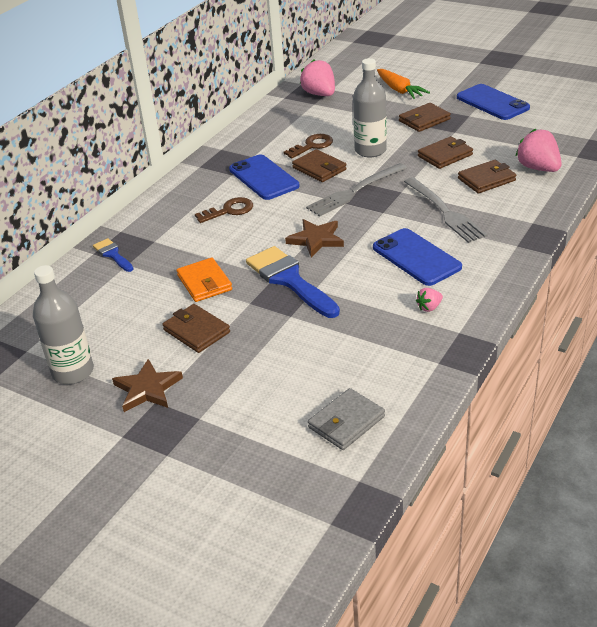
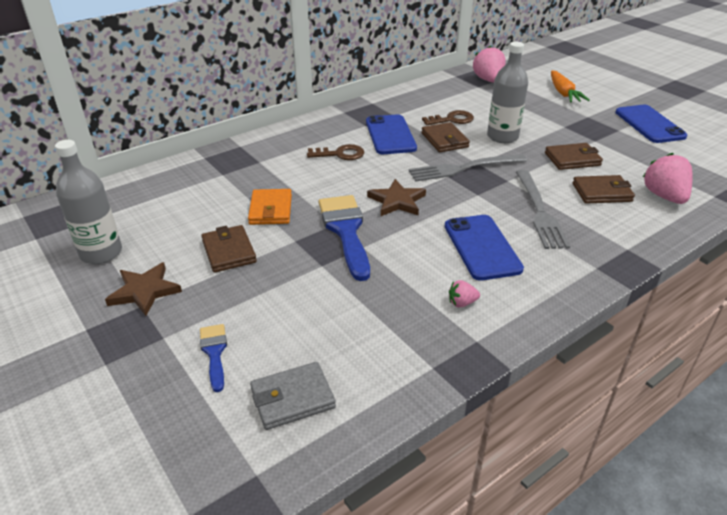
camera: 20 degrees right, 0 degrees up
(113, 254) = (218, 163): blue brush -> blue brush (214, 352)
(424, 120) = (571, 123): brown wallet -> none

